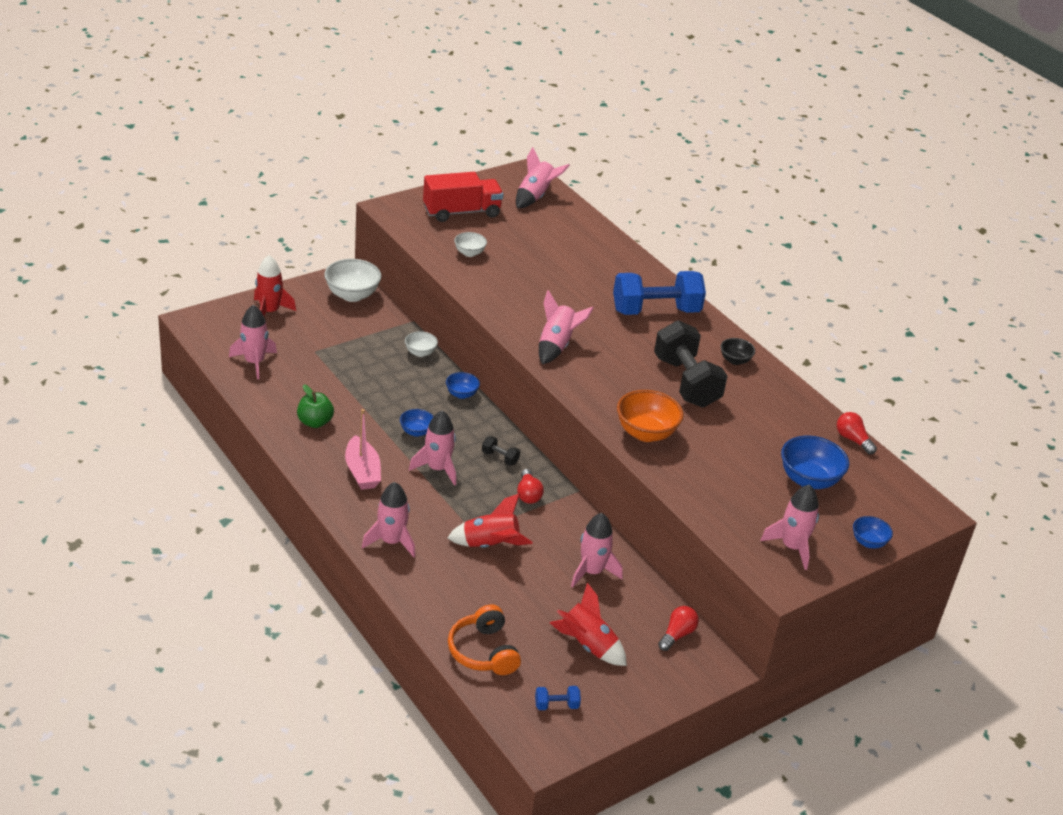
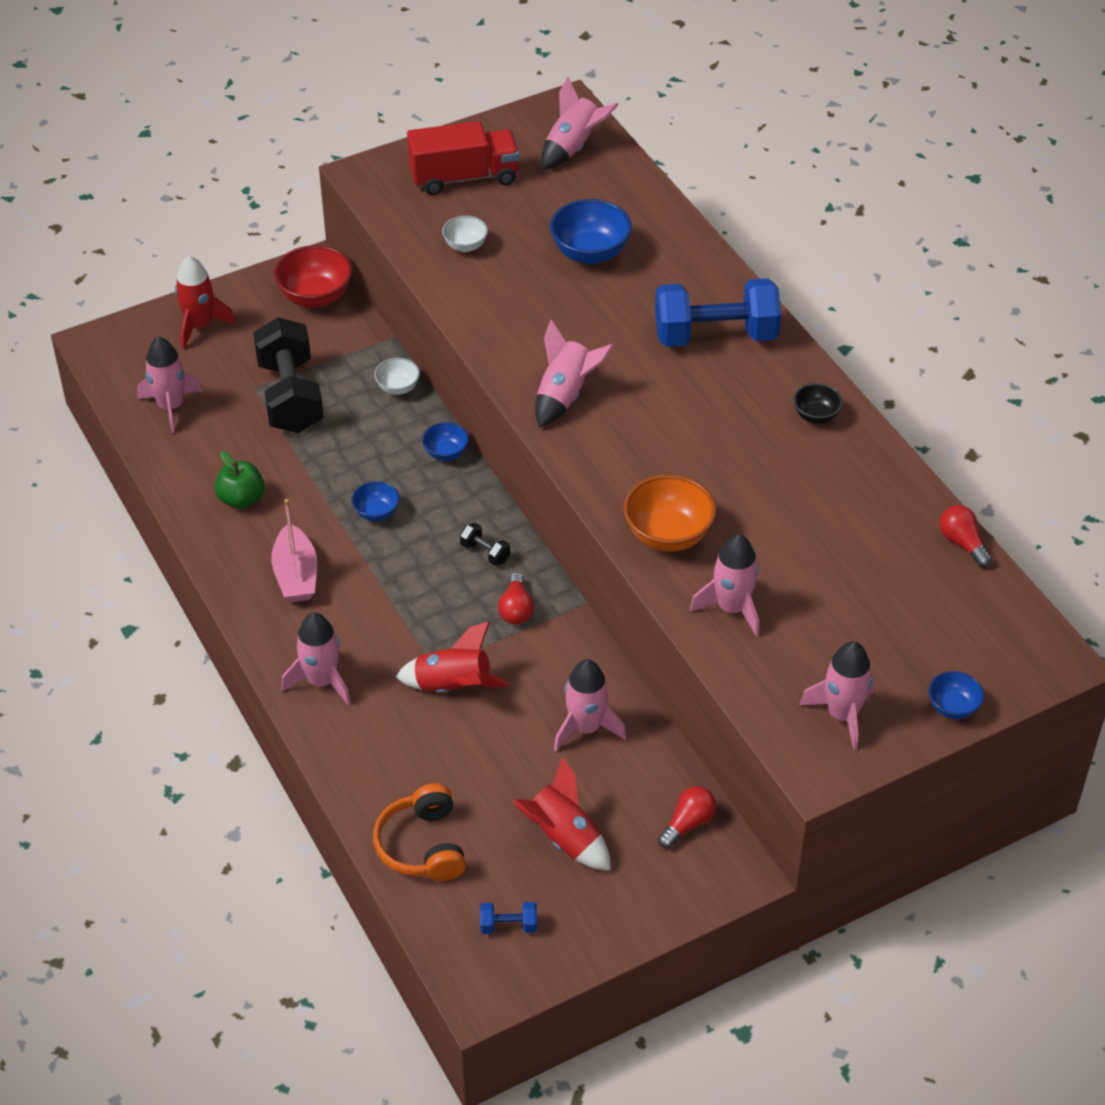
camera: 10 degrees right, 10 degrees up
(352, 295) = (315, 297): white bowl -> red bowl
(437, 469) = (398, 570): pink rocket -> pink rocket (732, 608)
(686, 382) = (739, 452): black dumbbell -> black dumbbell (290, 396)
(809, 480) = (886, 609): blue bowl -> blue bowl (590, 253)

